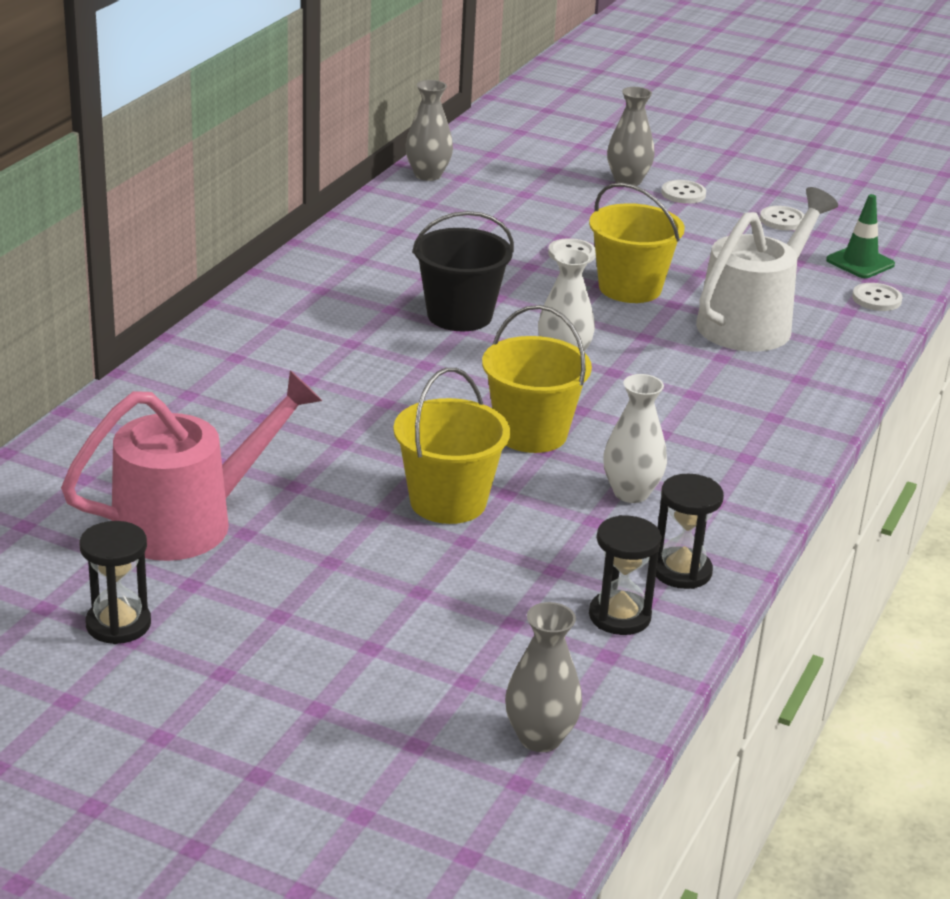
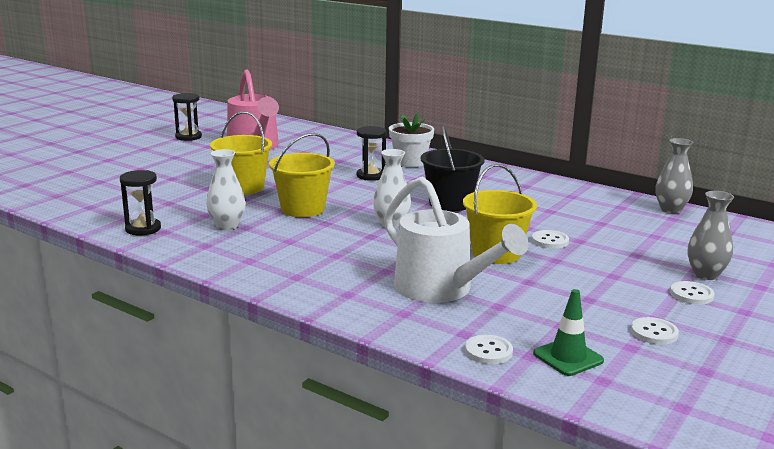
camera: 100 degrees right, 10 degrees down
(262, 349) = (410, 162): none -> white flower pot
(540, 738) = (47, 190): grey vase -> none
(619, 616) = (117, 212): black hourglass -> black hourglass (371, 176)

